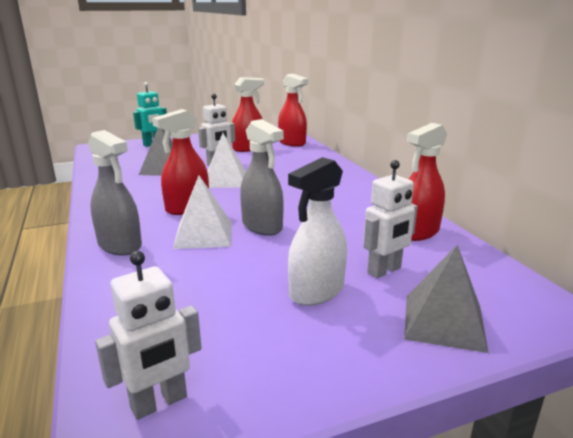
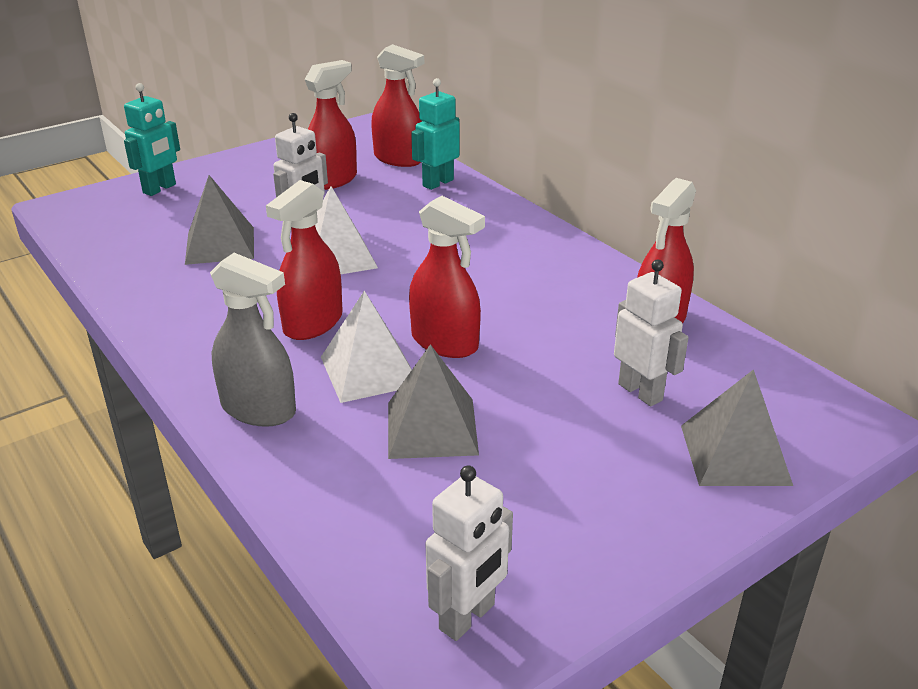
camera: 15 degrees left, 10 degrees up
(221, 271) = (432, 428): none -> grey pyramid
(262, 226) = (445, 342): grey spray bottle -> red spray bottle
(308, 154) = (437, 183): none -> turquoise robot
(316, 291) = (570, 438): white spray bottle -> none
(384, 271) = (640, 392): white robot -> white robot turned 75 degrees counterclockwise

